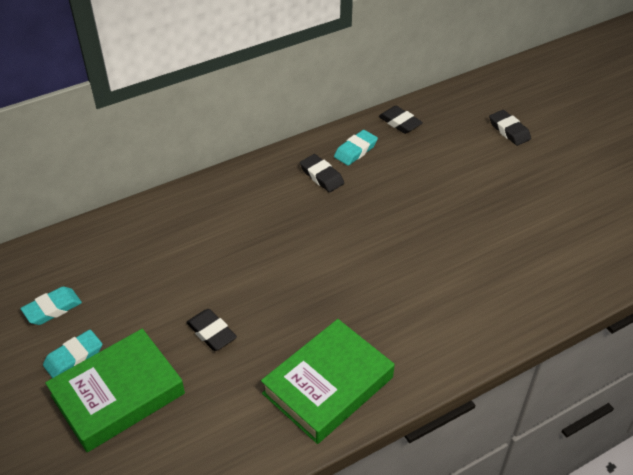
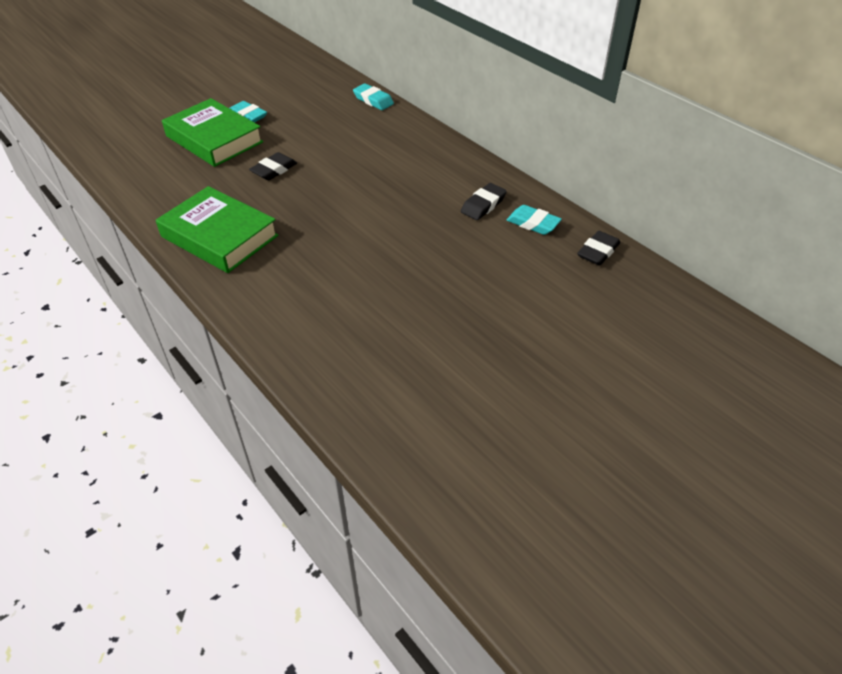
camera: 80 degrees right, 0 degrees up
(52, 308) = (292, 99): turquoise eraser -> turquoise eraser (373, 100)
(509, 130) = (632, 349): black eraser -> none

